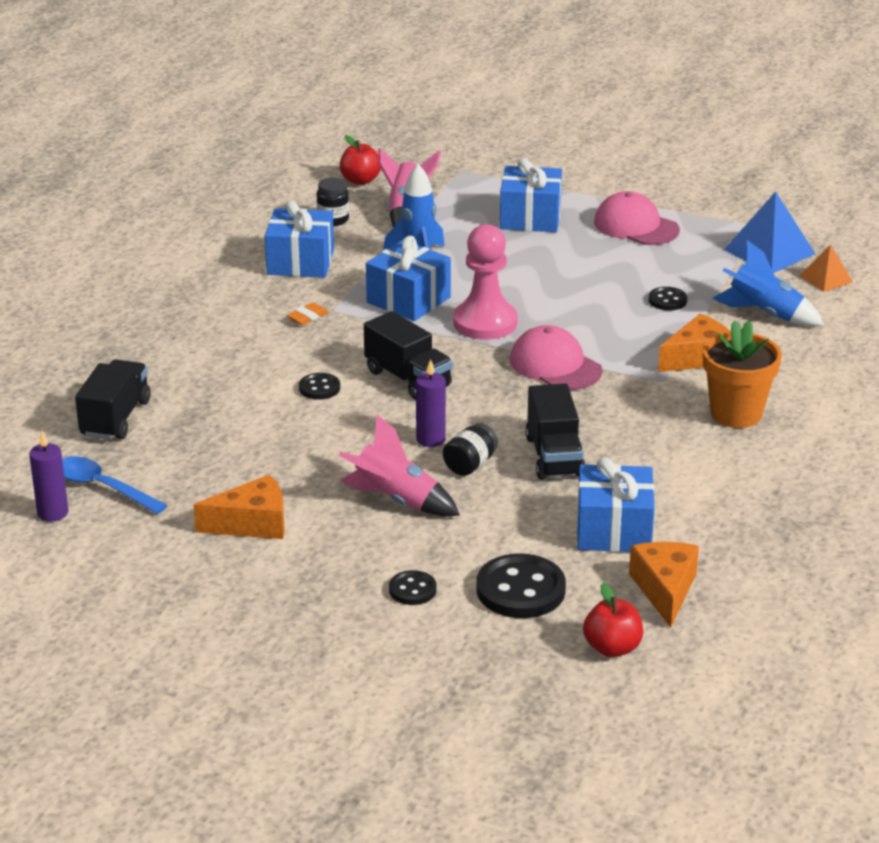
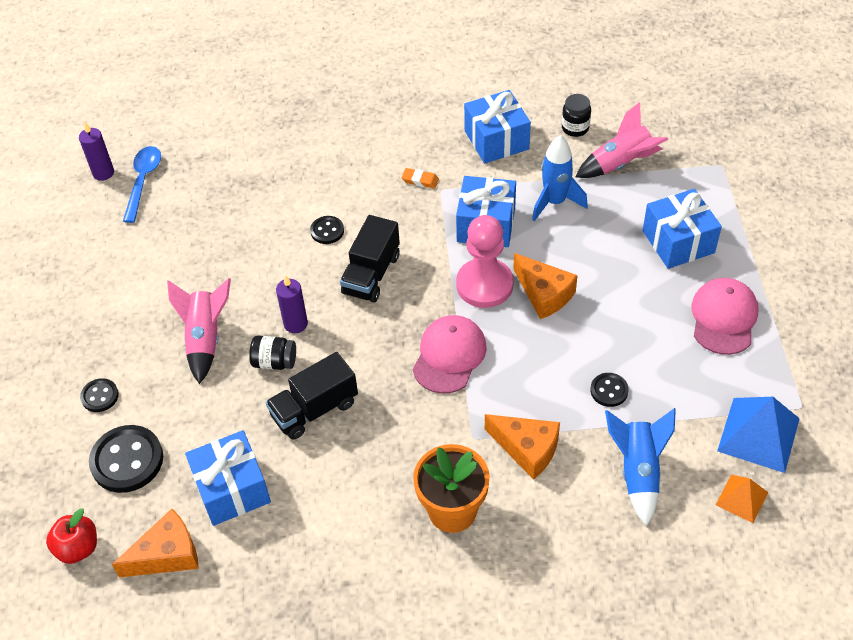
camera: 65 degrees right, 20 degrees up
(115, 418) = (226, 147): black truck -> none
(252, 524) = (138, 274): orange cheese -> orange cheese (544, 294)
(360, 180) = (651, 115): red apple -> none

